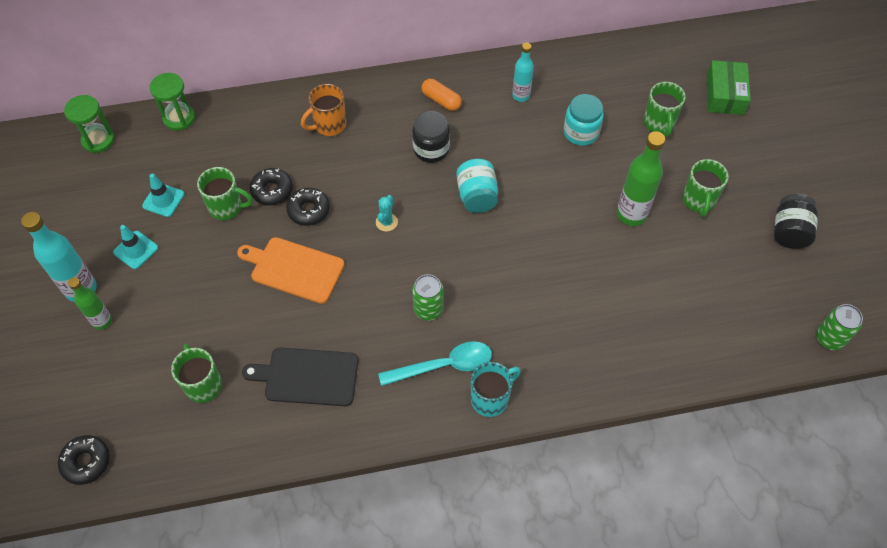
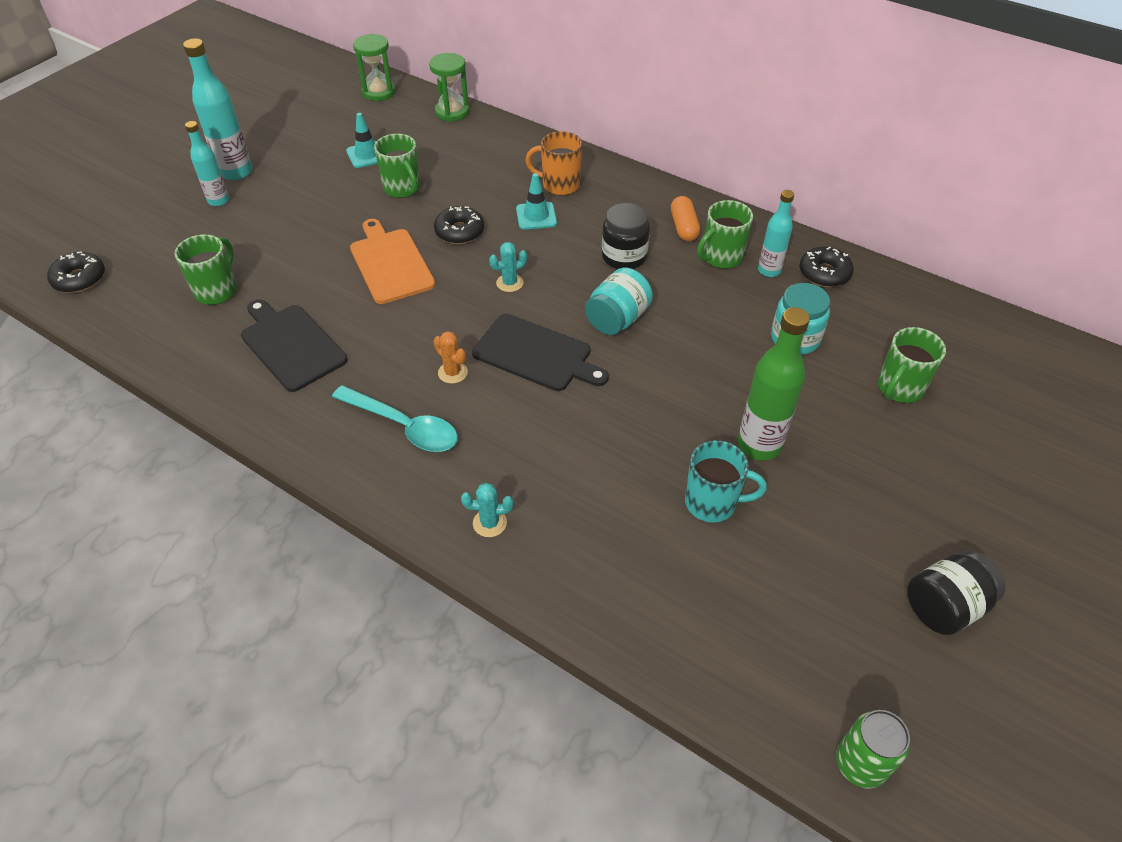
camera: 45 degrees right, 10 degrees down
(102, 321) = (218, 201): green bottle -> turquoise bottle
(136, 250) = (303, 173): turquoise traffic cone -> turquoise traffic cone (536, 216)
(272, 190) = (451, 200): black donut -> black donut (824, 273)
(428, 309) = (452, 372): green can -> orange cactus
(460, 257) = (536, 354): none -> black cutting board
(490, 398) = (405, 487): turquoise mug -> turquoise mug (712, 503)
(557, 377) = (489, 523): none -> turquoise cactus
(698, 201) = (858, 489): green mug -> green mug (721, 257)
(724, 94) = (1021, 415): green box -> none

